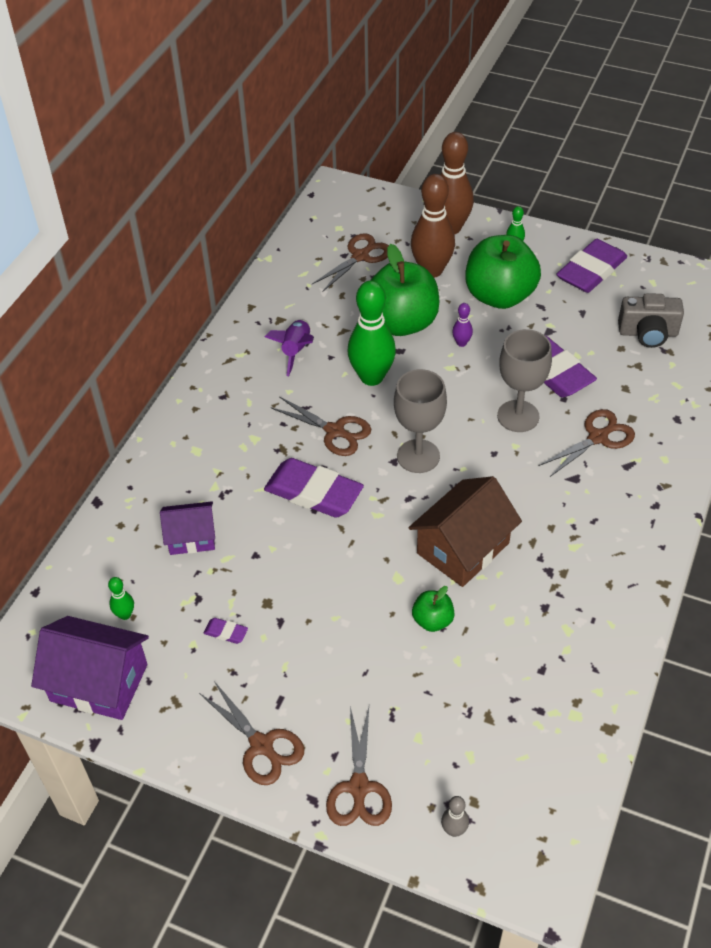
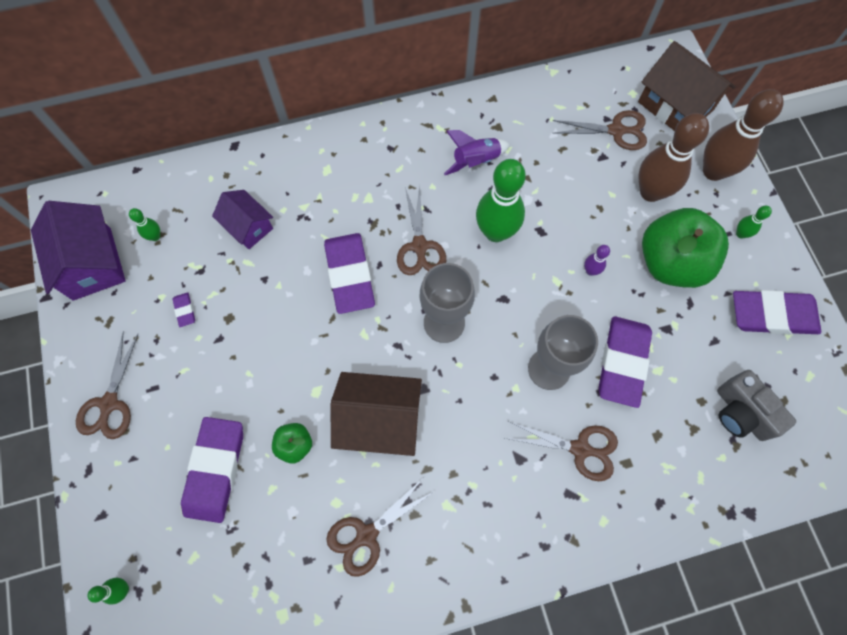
camera: 50 degrees right, 20 degrees up
(359, 787) = (117, 495): brown scissors -> brown scissors (367, 535)
(375, 213) = (675, 106): none -> brown house
(402, 323) = (572, 212): green apple -> none
(403, 693) = (215, 470): none -> purple eraser
(454, 830) = (123, 589): grey bowling pin -> green bowling pin

